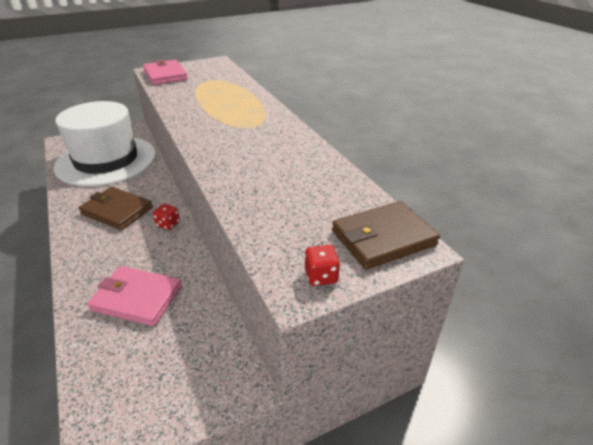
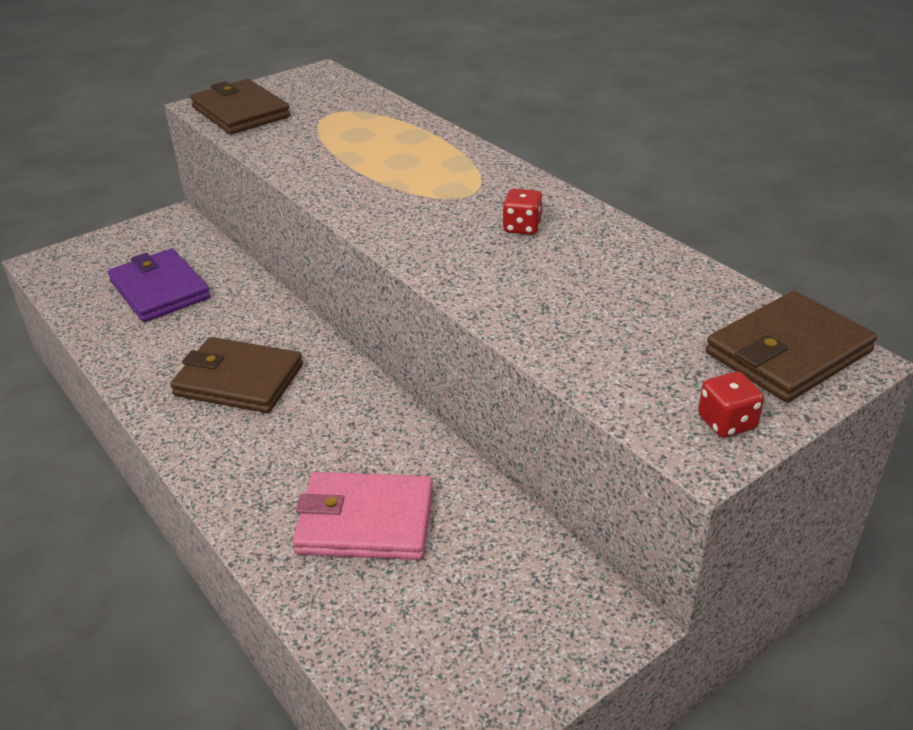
camera: 10 degrees left, 0 degrees up
(106, 160) = (160, 290): white hat -> purple wallet
(165, 75) = (240, 112): pink wallet -> brown wallet
(168, 224) = (348, 390): red dice -> red dice (522, 227)

